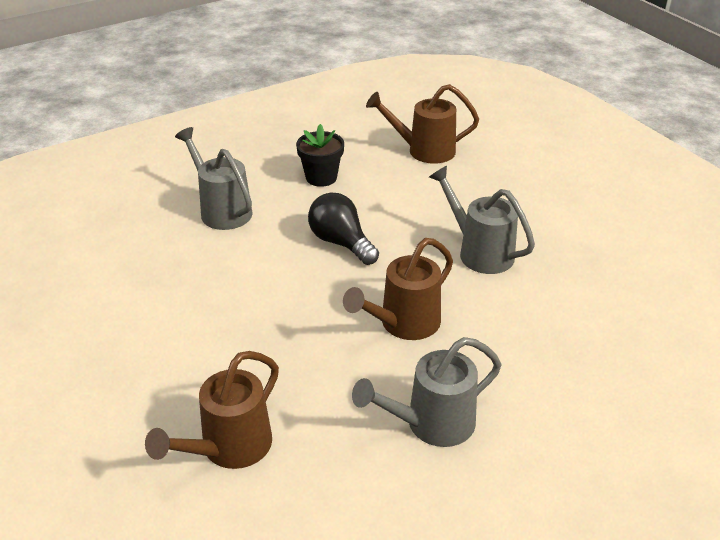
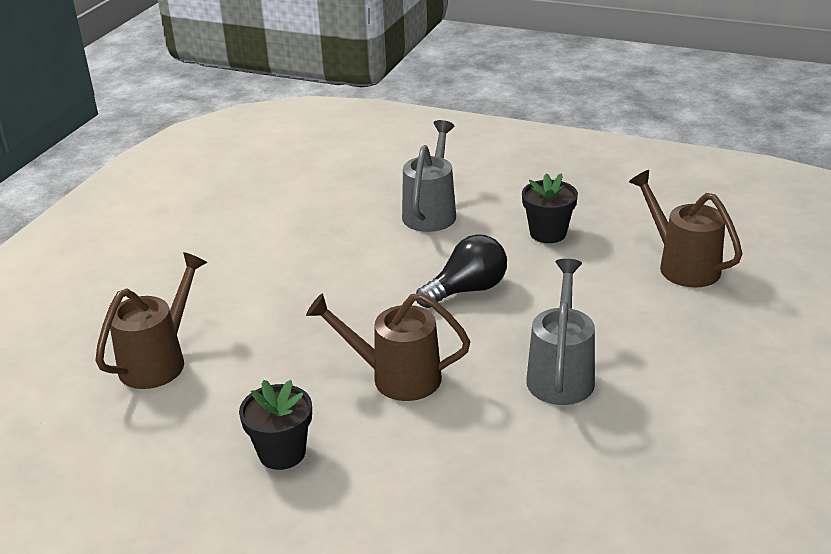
camera: 55 degrees right, 5 degrees down
(228, 448) = (159, 361): brown watering can -> brown watering can turned 120 degrees clockwise
(341, 243) = (467, 290): black light bulb -> black light bulb turned 45 degrees clockwise
(431, 424) = (282, 453): grey watering can -> black flower pot

